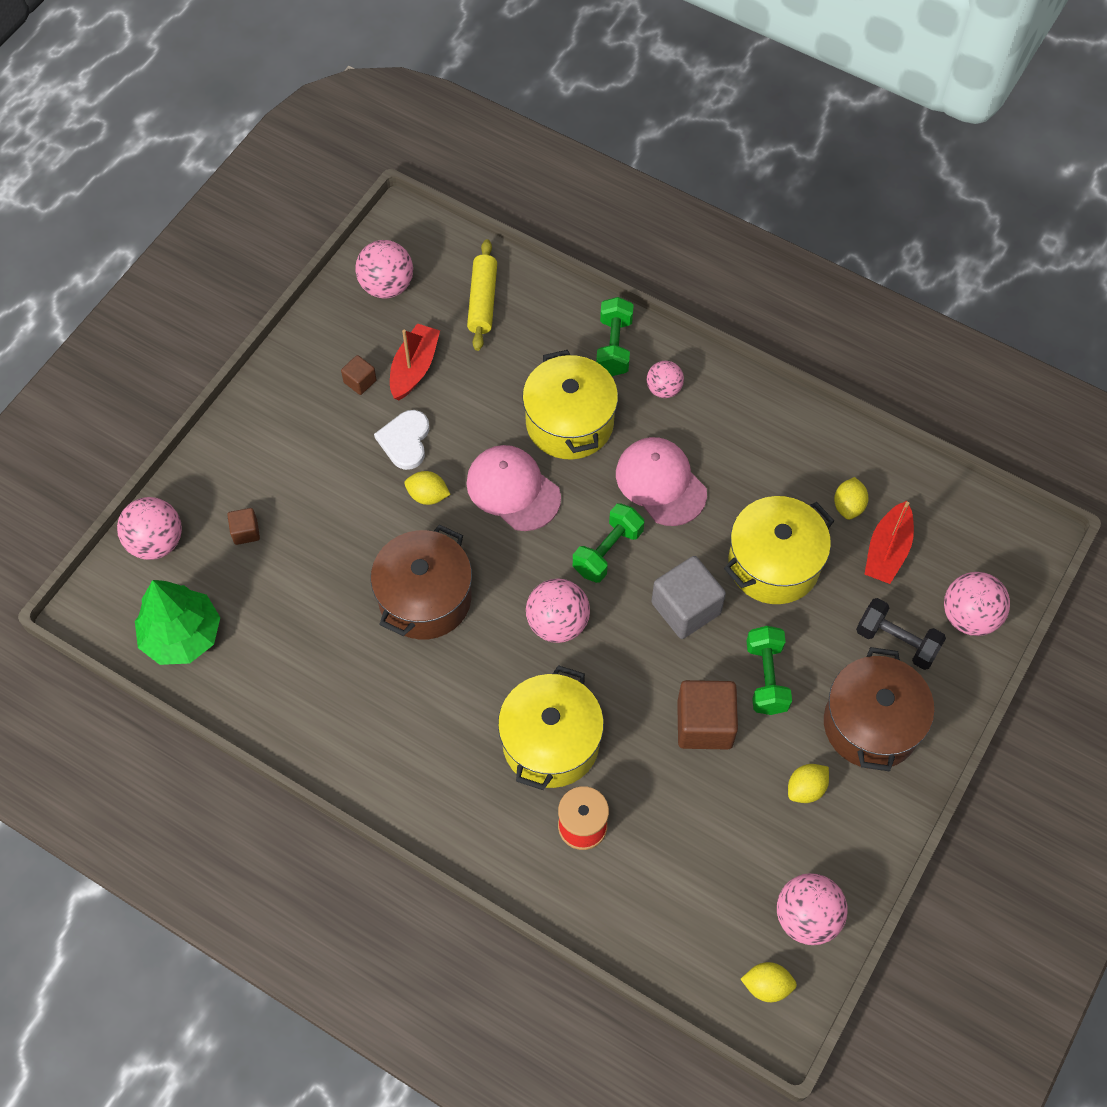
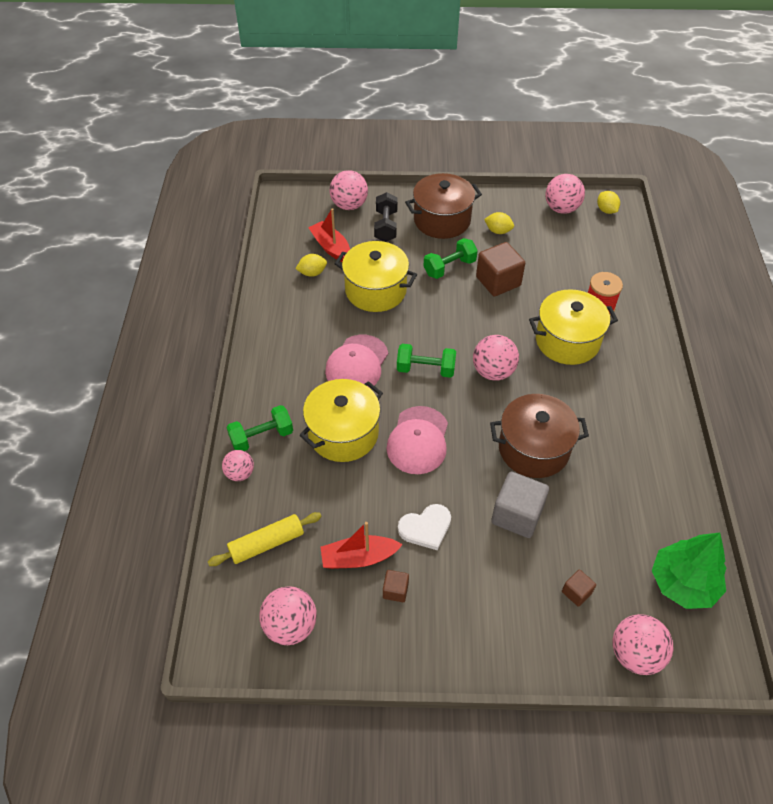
camera: 120 degrees left, 10 degrees down
(428, 495) = (459, 488): yellow lemon -> none
(664, 389) = (281, 393): pink ball -> pink ball (240, 473)
(686, 608) = (435, 317): grey cube -> grey cube (517, 515)
(887, 551) = (331, 247): red boat -> red boat turned 120 degrees counterclockwise

